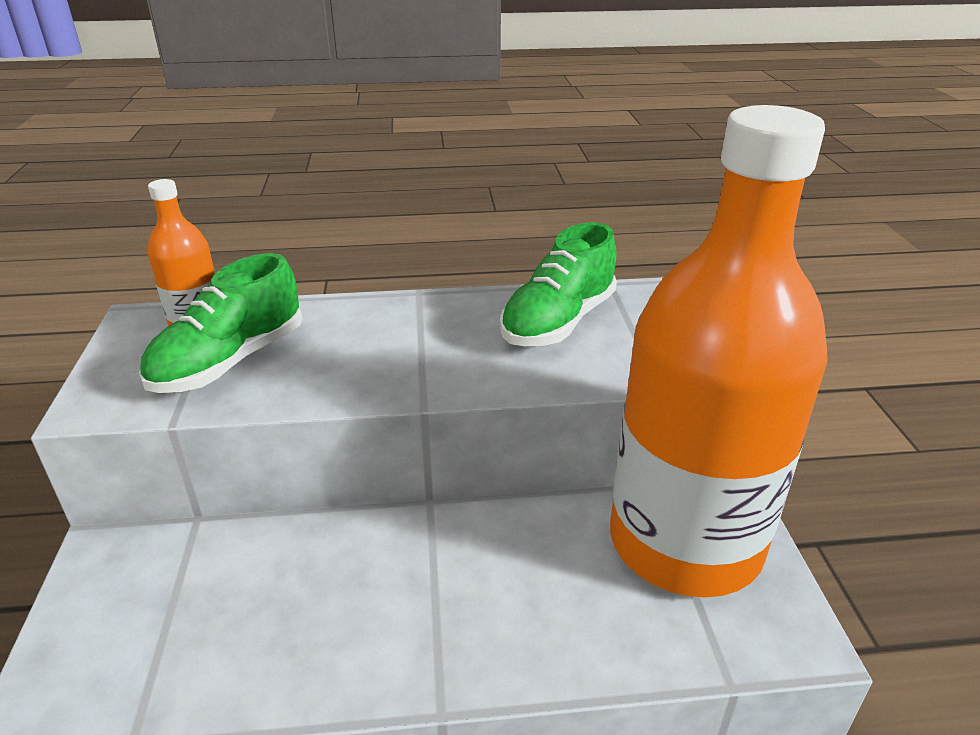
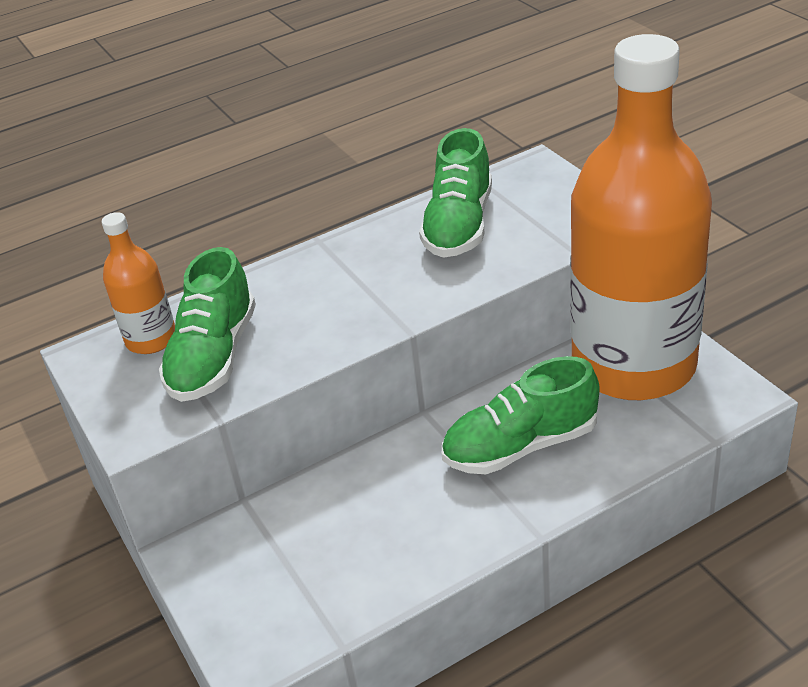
camera: 20 degrees left, 5 degrees up
(497, 584) = (520, 446): none -> green shoe

